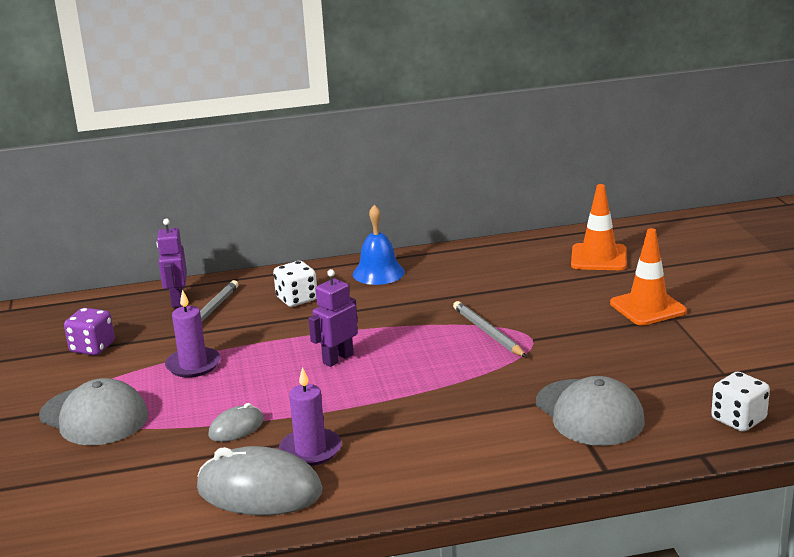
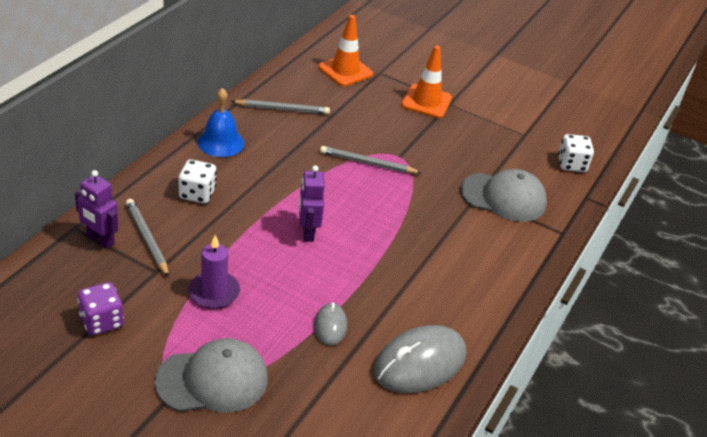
camera: 55 degrees left, 15 degrees up
(310, 450) = (402, 314): purple candle -> none
(478, 267) = (282, 109): none -> grey pencil

